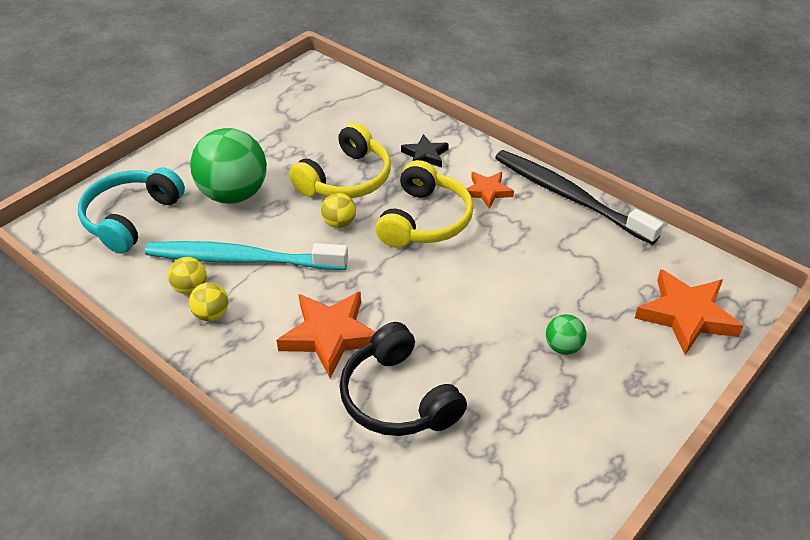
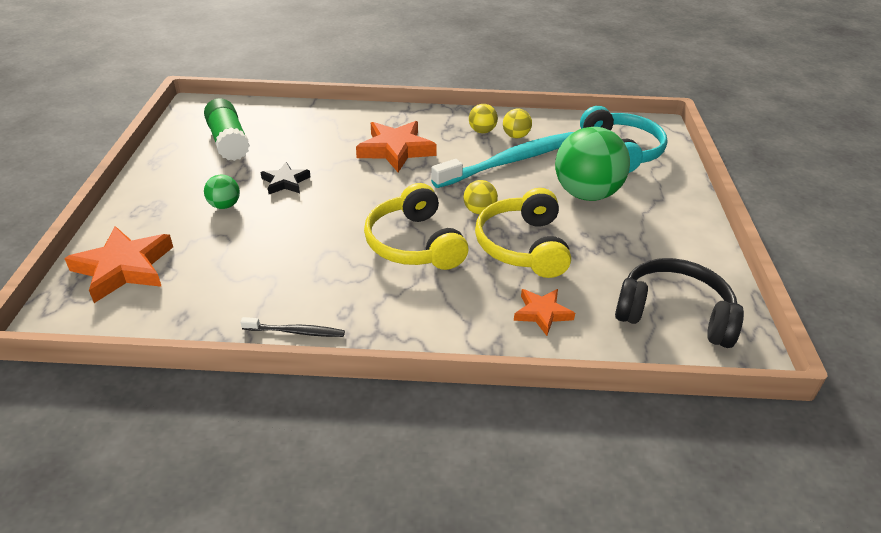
camera: 140 degrees right, 5 degrees down
(398, 398) = (319, 141): black headphones -> black headphones (674, 314)
(425, 155) = (484, 305): black star -> black star (285, 182)
(487, 191) = (384, 296): orange star -> orange star (542, 313)
(506, 461) = (228, 141): none -> green glue stick
(568, 196) = (296, 332): black toothbrush -> black toothbrush, size x0.44

